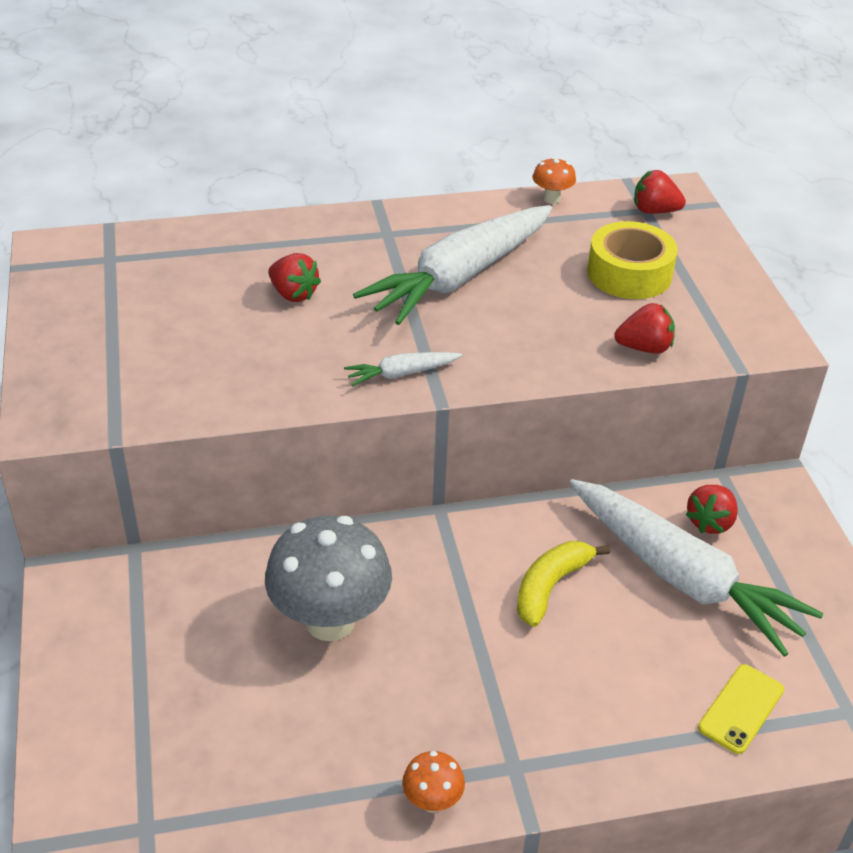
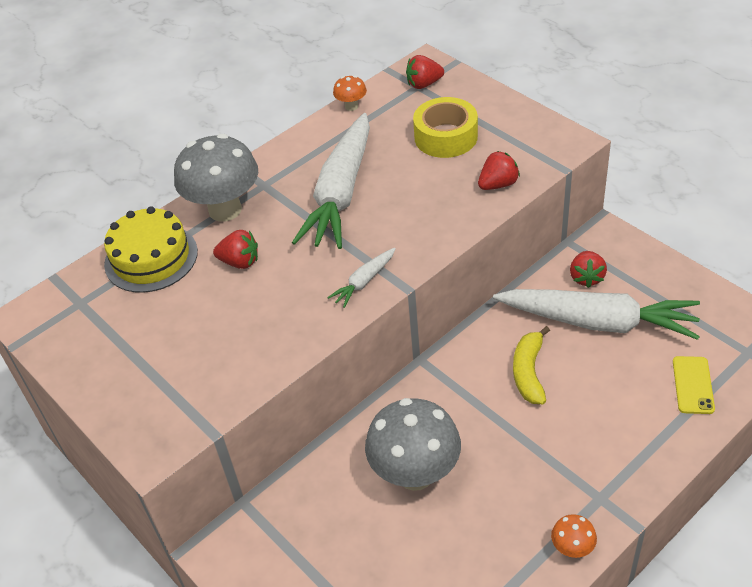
camera: 25 degrees left, 5 degrees up
(213, 249) = (151, 258): none -> yellow cake
(326, 239) = (225, 210): none -> grey mushroom

